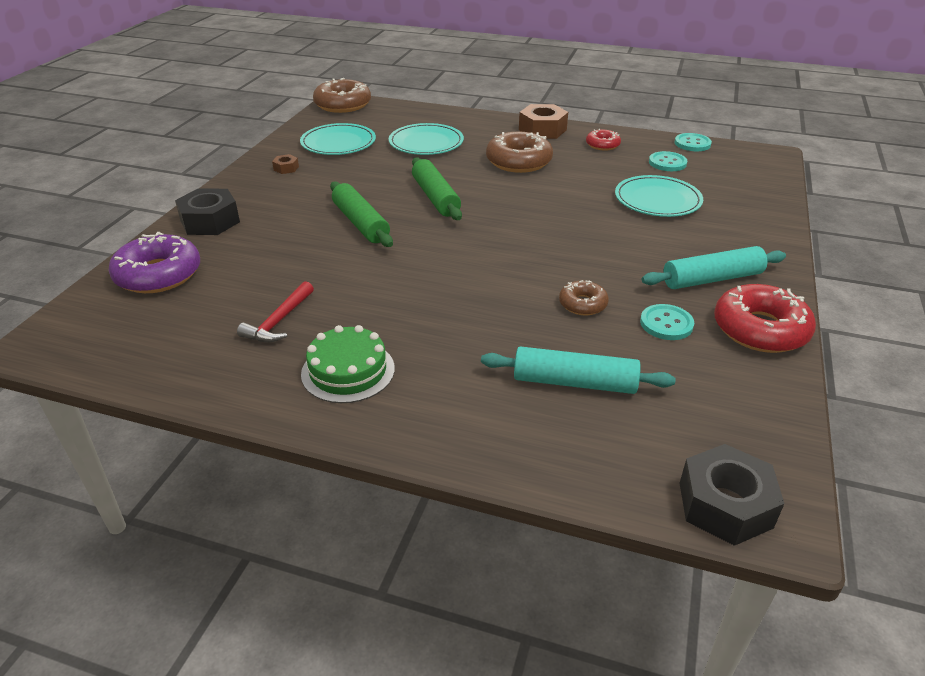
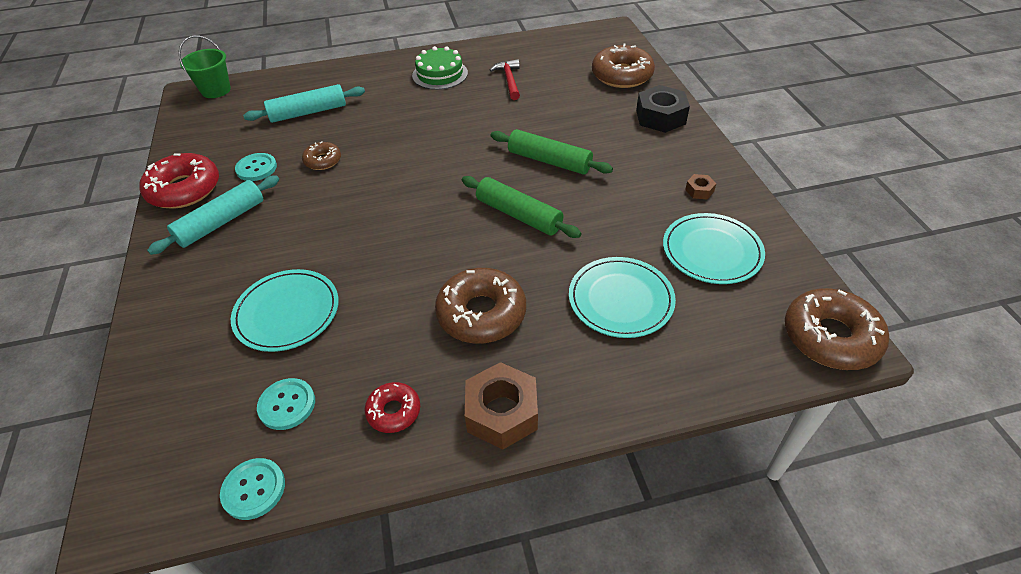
camera: 150 degrees right, 10 degrees up
(158, 274) = (622, 75): purple donut -> brown donut
(725, 505) = (216, 90): black nut -> green bucket

